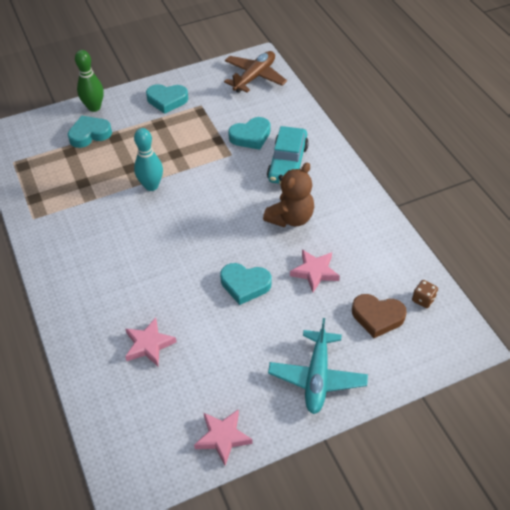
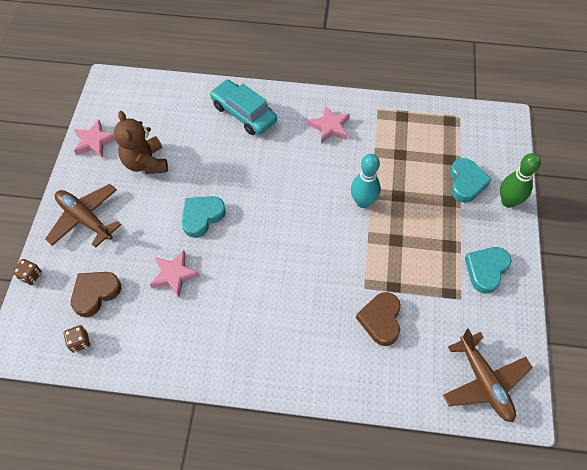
camera: 120 degrees right, 10 degrees up
(149, 345) = (198, 132): pink star -> pink star (330, 127)
(251, 136) = (380, 320): turquoise heart -> brown heart
(287, 163) = (319, 332): turquoise car -> turquoise car (244, 113)
(290, 218) = (246, 292): brown teddy bear -> brown teddy bear (146, 163)
(317, 377) = (85, 219): turquoise plane -> brown plane
(406, 380) = (30, 276): none -> brown dice

